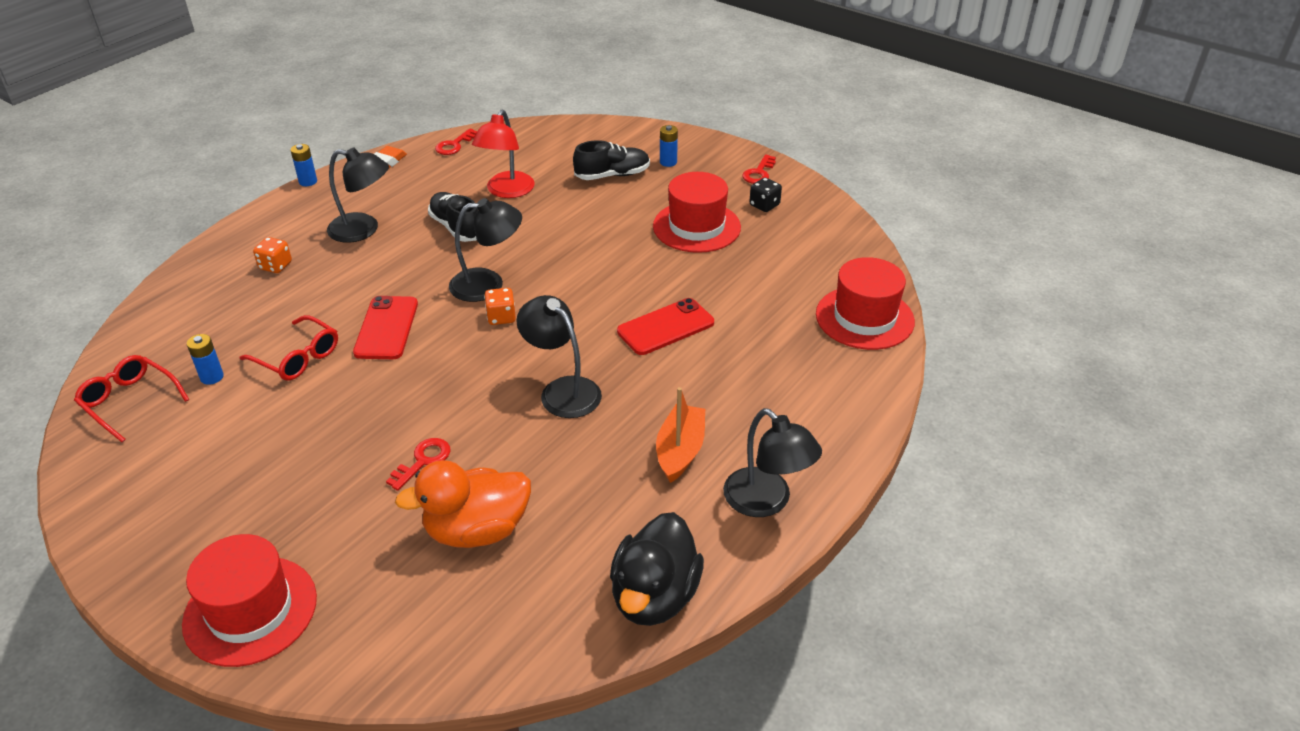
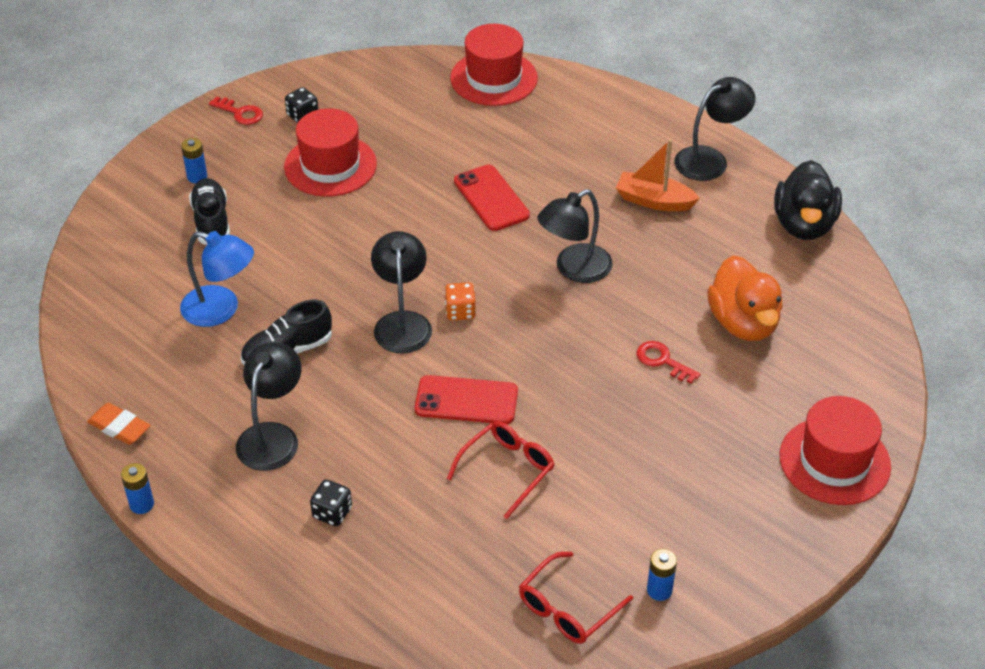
camera: 85 degrees left, 5 degrees up
(212, 377) = (532, 540): blue battery -> blue battery (659, 590)
(275, 266) = (332, 513): orange dice -> black dice
(454, 145) = (95, 360): red key -> none
(506, 191) = (221, 310): red lamp -> blue lamp
(654, 596) = (804, 225): black duck -> black duck turned 75 degrees clockwise

